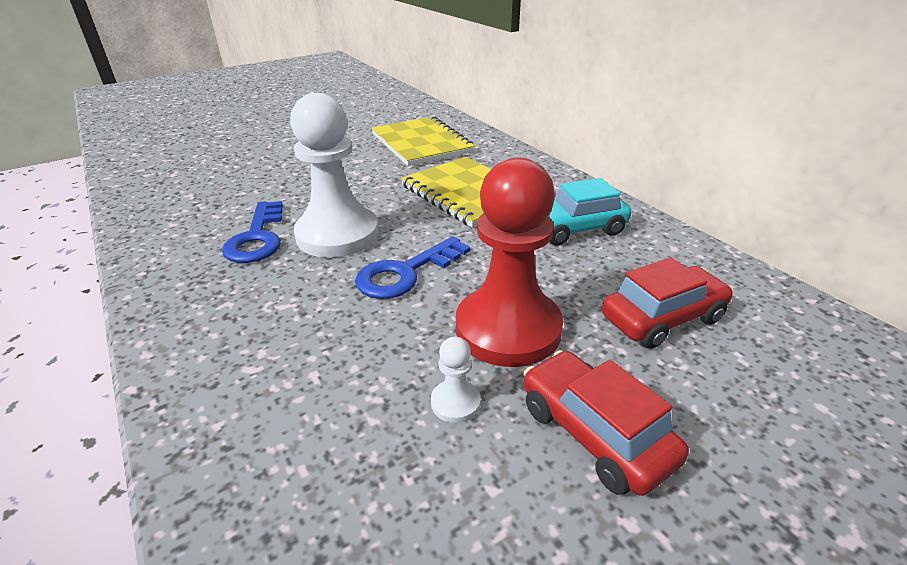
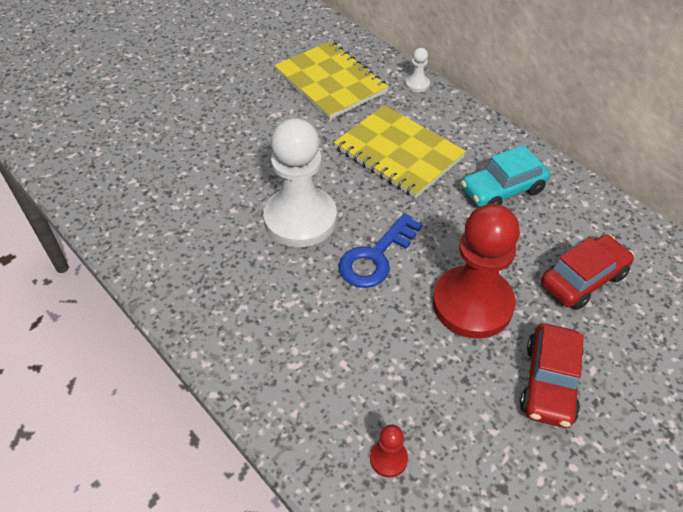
camera: 10 degrees left, 15 degrees up
(257, 238) = (230, 231): blue key -> none
(316, 506) = (388, 459): none -> red pawn
(455, 402) = (452, 373): white pawn -> white pawn (417, 84)
(594, 433) = (549, 383): red car -> red car turned 120 degrees counterclockwise

